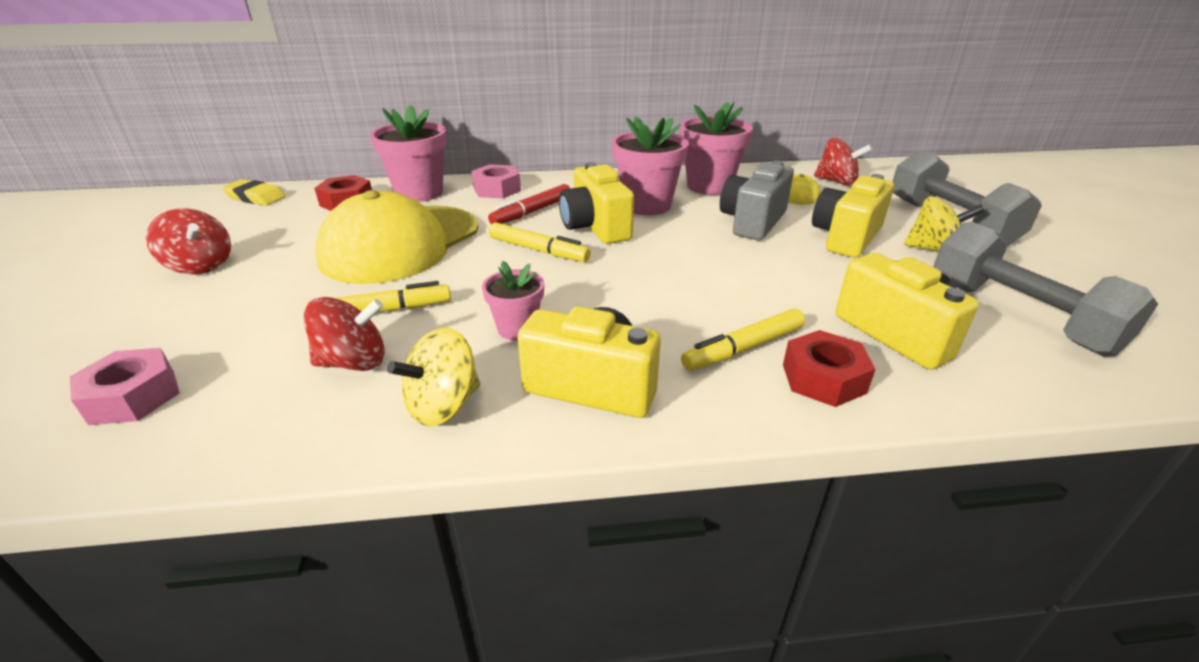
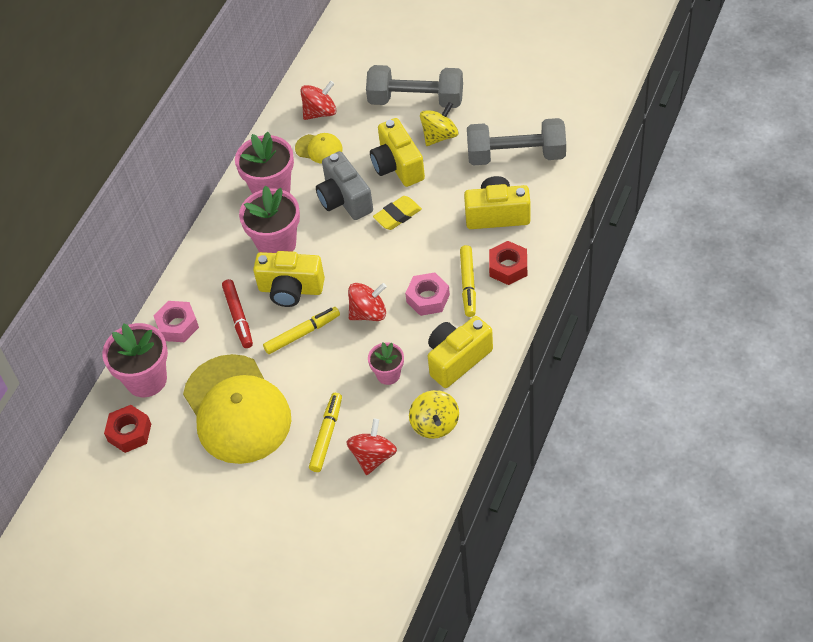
camera: 55 degrees left, 20 degrees up
(133, 397) = (344, 558): pink nut -> pink nut (428, 298)
(200, 266) = (191, 534): red spinning top -> red spinning top (368, 313)
(255, 197) = (70, 497): yellow eraser -> yellow eraser (397, 215)

